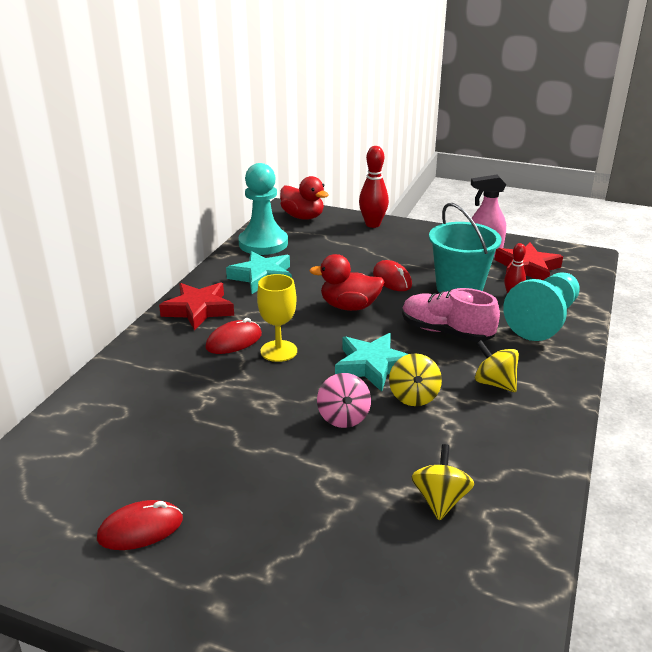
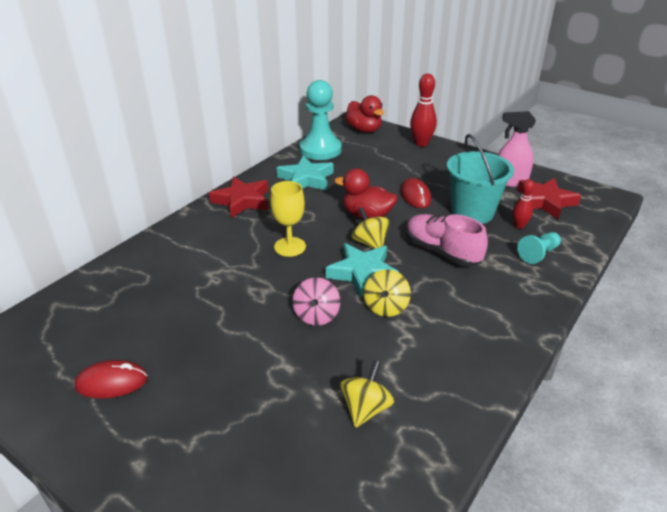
camera: 15 degrees right, 5 degrees up
(234, 341) = (257, 232): red mouse -> none
(494, 383) = (464, 307): yellow spinning top -> yellow spinning top (370, 243)
(544, 320) = (538, 254): turquoise pawn -> turquoise pawn, size x0.52

